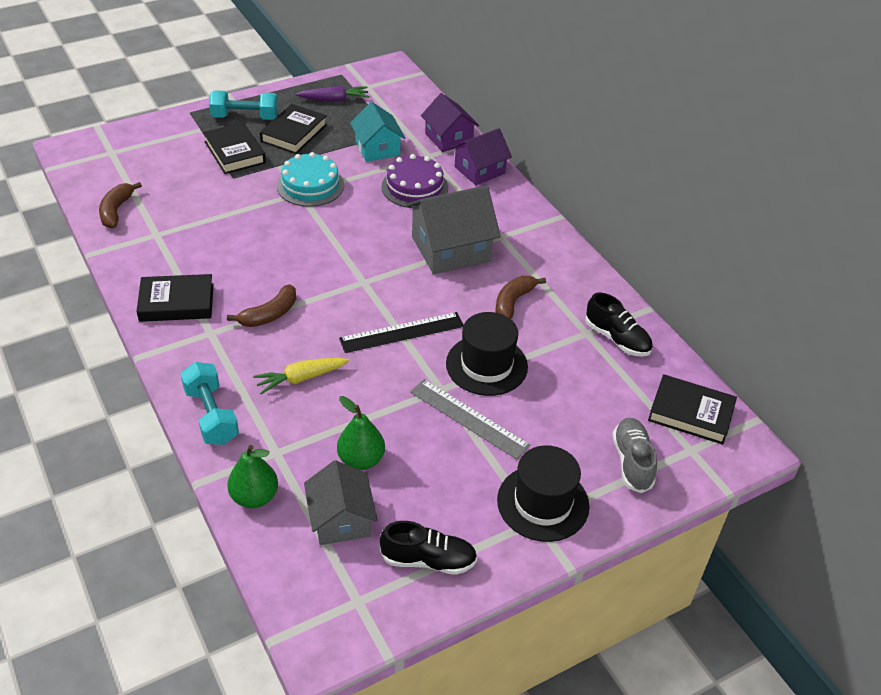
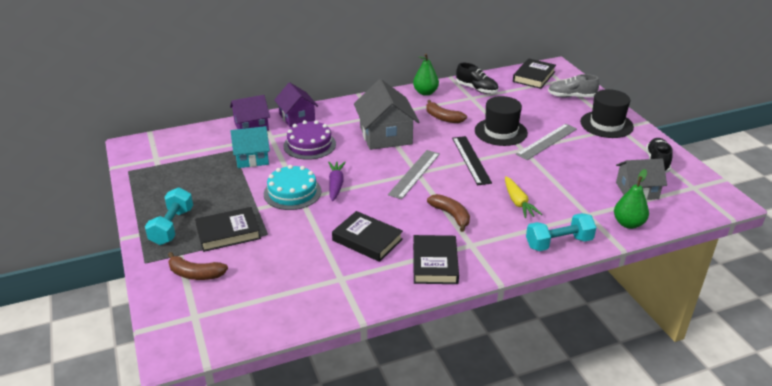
camera: 80 degrees left, 10 degrees down
(116, 211) = (298, 306): brown banana -> brown banana (195, 274)
(294, 133) = (211, 199): black book -> black book (367, 240)
(334, 100) = (168, 176): purple carrot -> purple carrot (336, 185)
(360, 279) = (414, 174): none -> grey ruler
(361, 459) = (587, 181): green pear -> green pear (425, 92)
(617, 339) = (476, 89): black shoe -> black shoe turned 75 degrees clockwise

